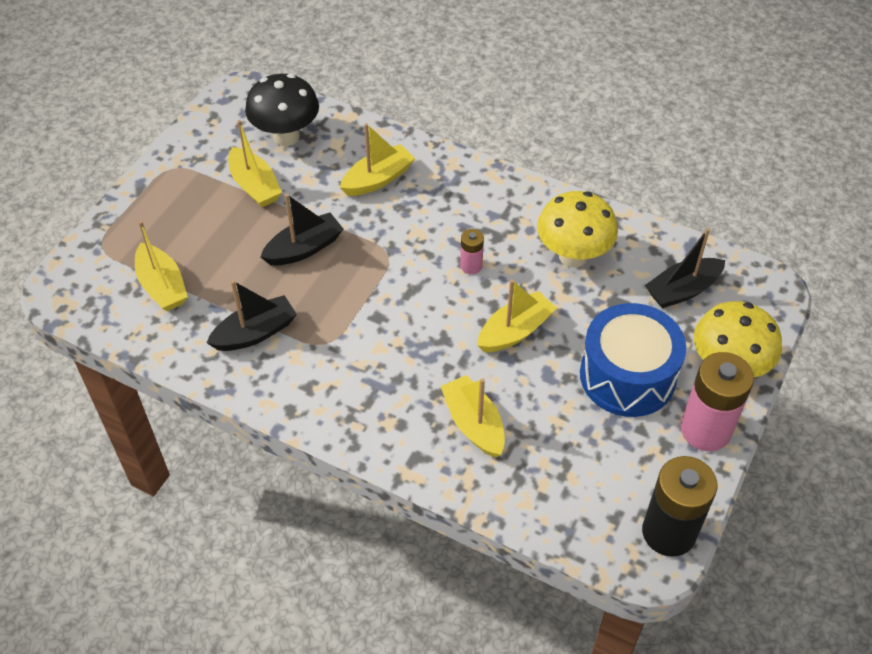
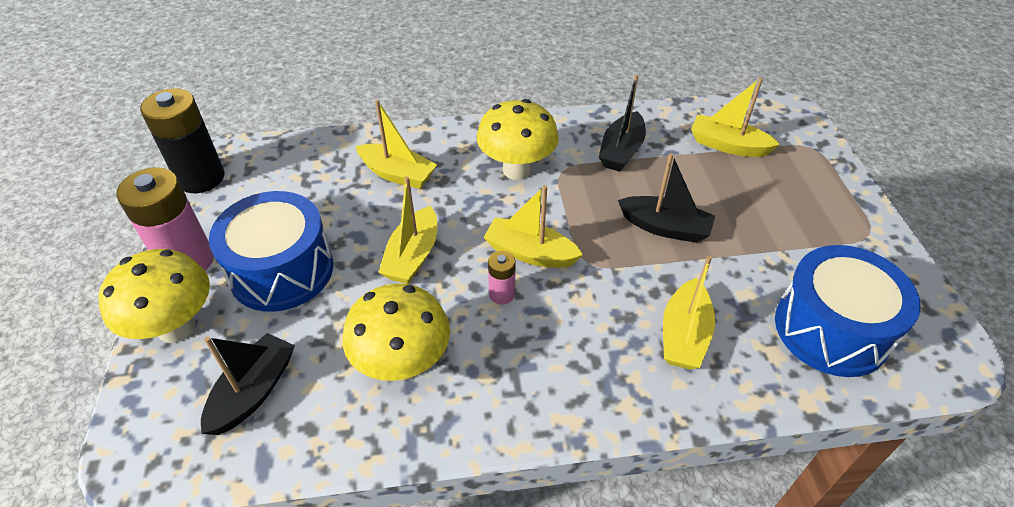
camera: 145 degrees right, 5 degrees down
(254, 186) = (781, 258): yellow boat -> yellow boat (530, 253)
(286, 136) = (831, 329): black mushroom -> blue drum
(304, 248) = (665, 227): black boat -> black boat turned 90 degrees counterclockwise
(364, 366) = (517, 170): none -> yellow mushroom

